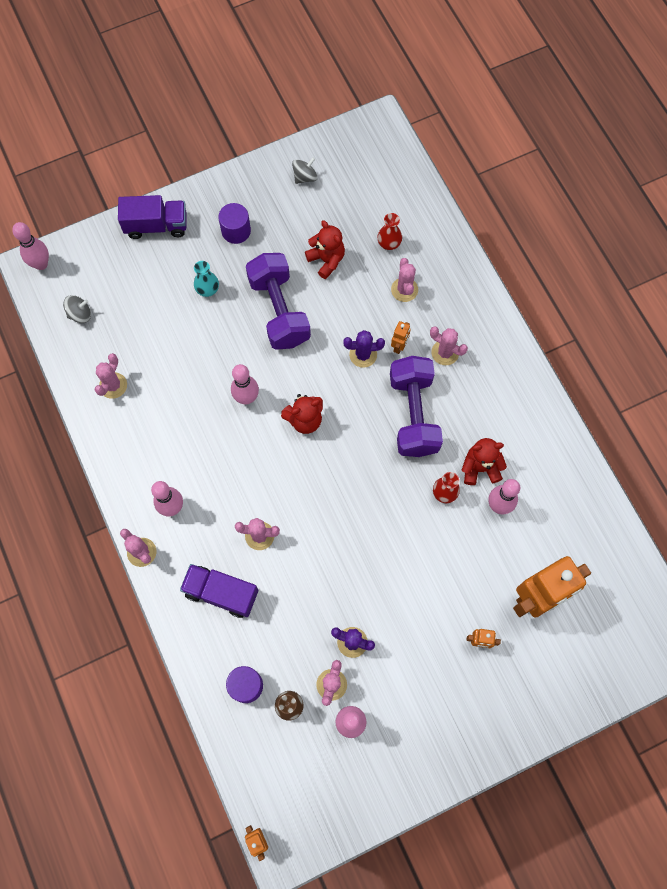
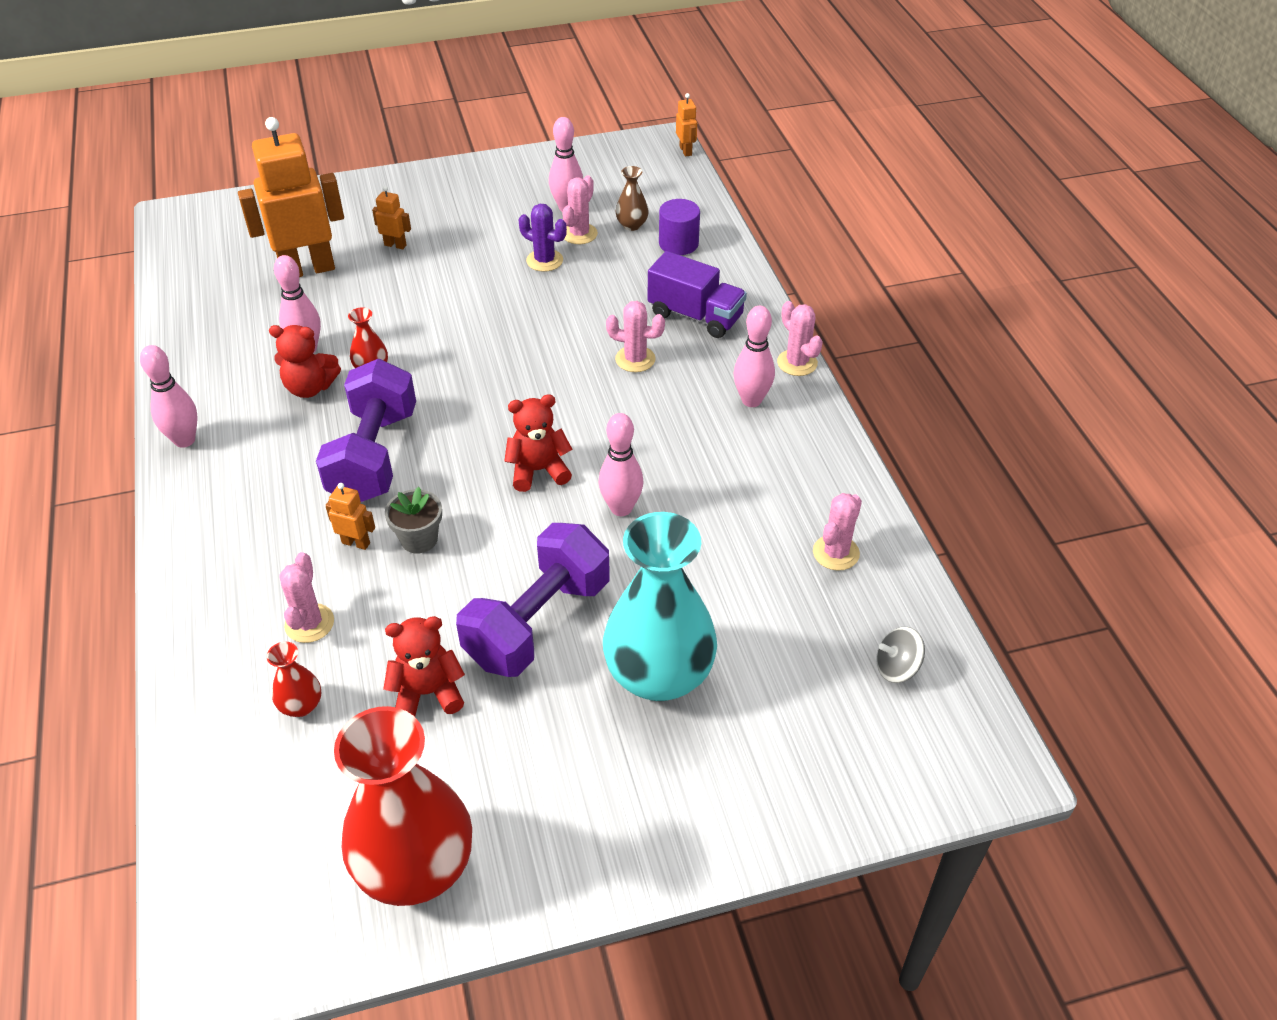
camera: 170 degrees left, 25 degrees down
(41, 264) = (980, 769): pink bowling pin -> pink bowling pin (184, 440)
(156, 225) = (745, 811): purple truck -> none
(207, 289) = (659, 675): turquoise vase -> turquoise vase, size x2.38
(236, 231) = (586, 774): purple cylinder -> none
(279, 310) = (538, 622): purple dumbbell -> purple dumbbell turned 45 degrees clockwise
(305, 177) = (416, 867): grey spinning top -> red vase
(326, 260) = (427, 693): red teddy bear -> red teddy bear turned 105 degrees clockwise
(363, 355) = (419, 539): purple cactus -> grey flower pot
(399, 346) = (356, 543): orange robot -> orange robot turned 75 degrees clockwise
(445, 352) = (288, 524): pink cactus -> none

